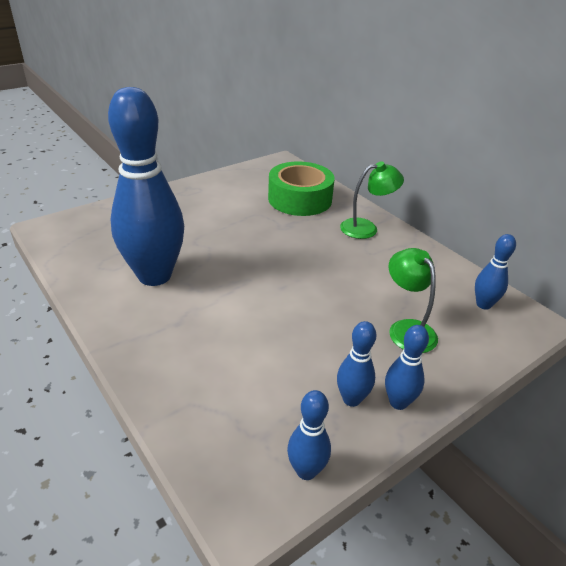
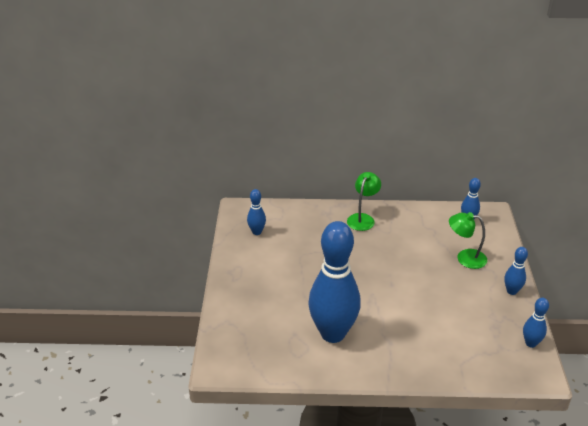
camera: 50 degrees left, 0 degrees up
(300, 199) = (301, 227): green tape -> none
(351, 399) = (499, 305): blue bowling pin -> blue bowling pin (257, 232)

